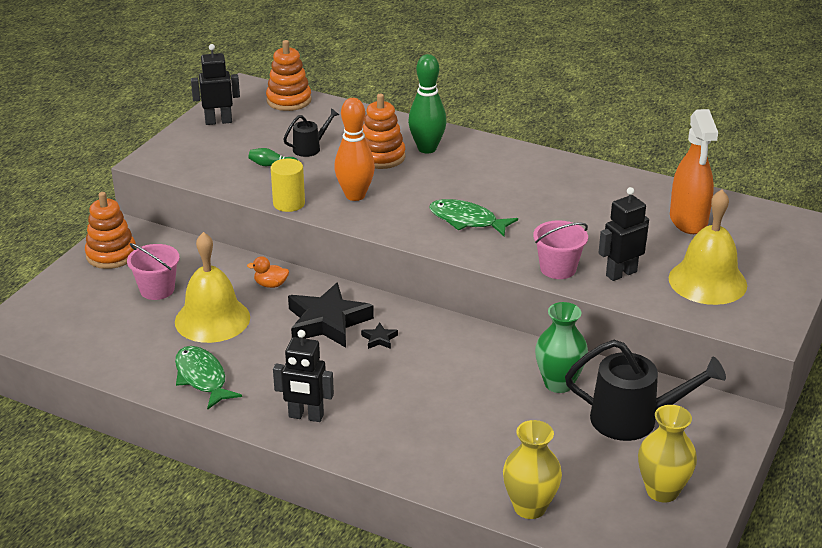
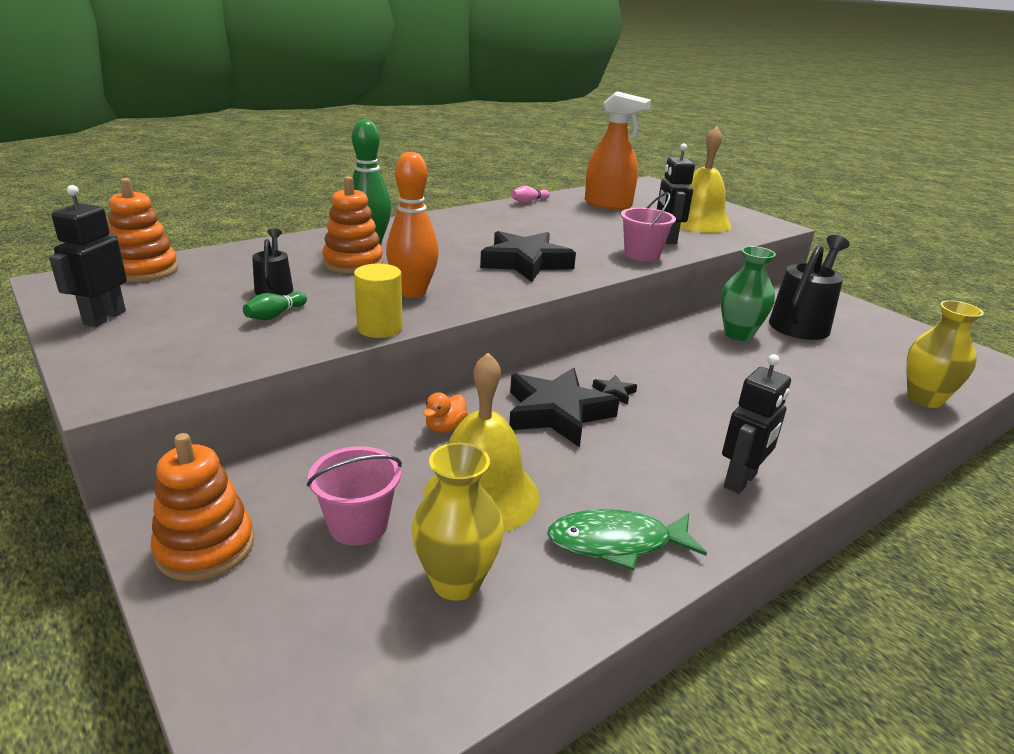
camera: 65 degrees left, 5 degrees down
(467, 220) = (525, 262): green fish -> black star
(632, 179) = (529, 202): none -> pink bowling pin
(662, 491) = (901, 340): yellow vase -> yellow vase (456, 582)

